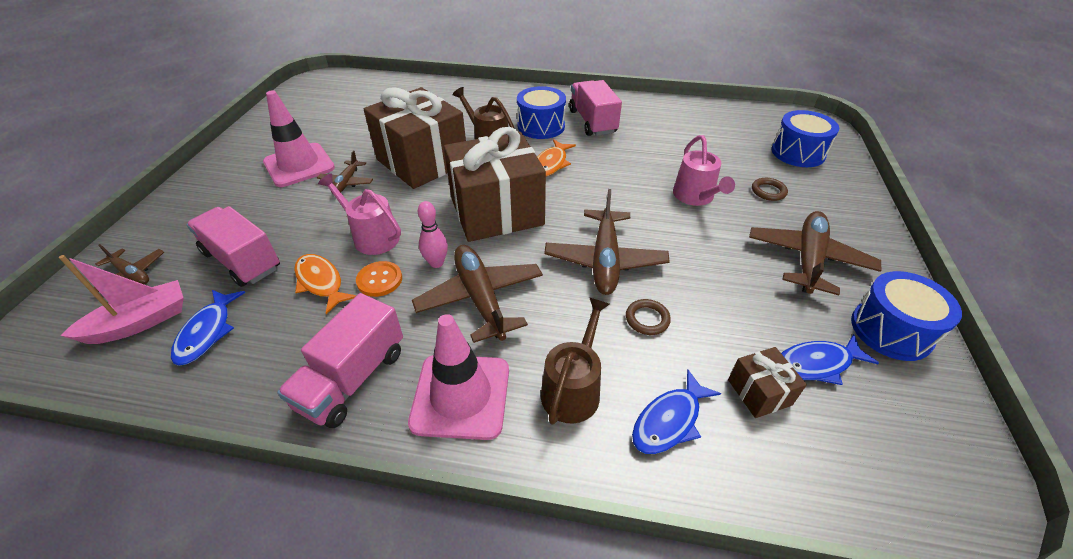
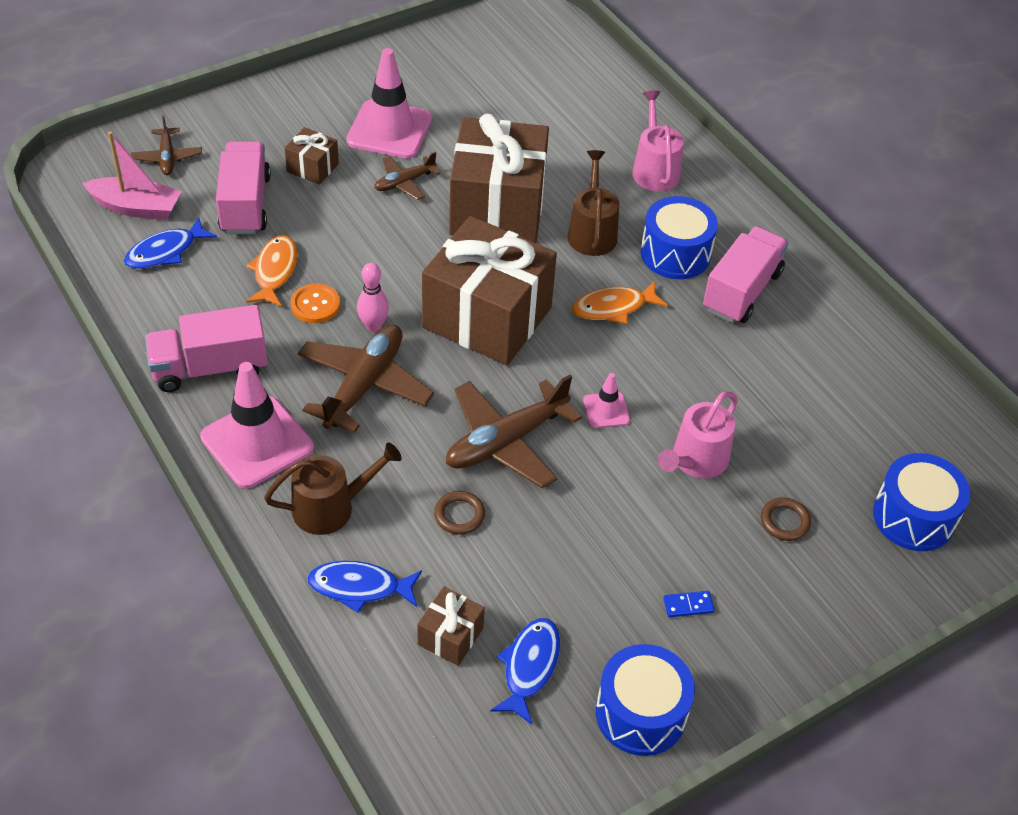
camera: 45 degrees right, 5 degrees up
(269, 211) = (312, 168): none -> brown gift
(372, 237) = (357, 259): pink watering can -> pink watering can (654, 170)
(623, 207) = (606, 410): none -> pink traffic cone
(807, 259) = (688, 605): brown plane -> blue domino
(817, 364) = (529, 667): blue fish -> blue fish turned 75 degrees clockwise

